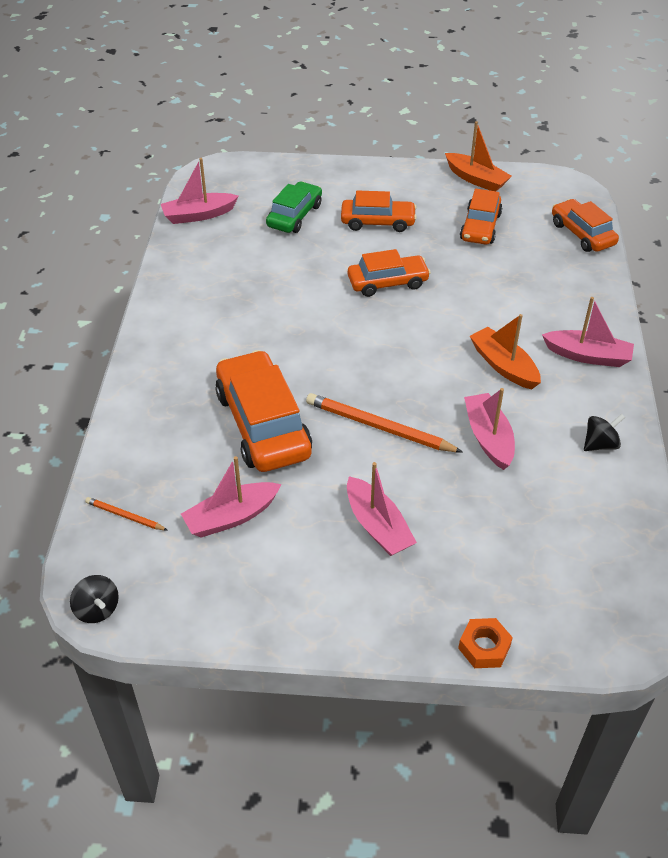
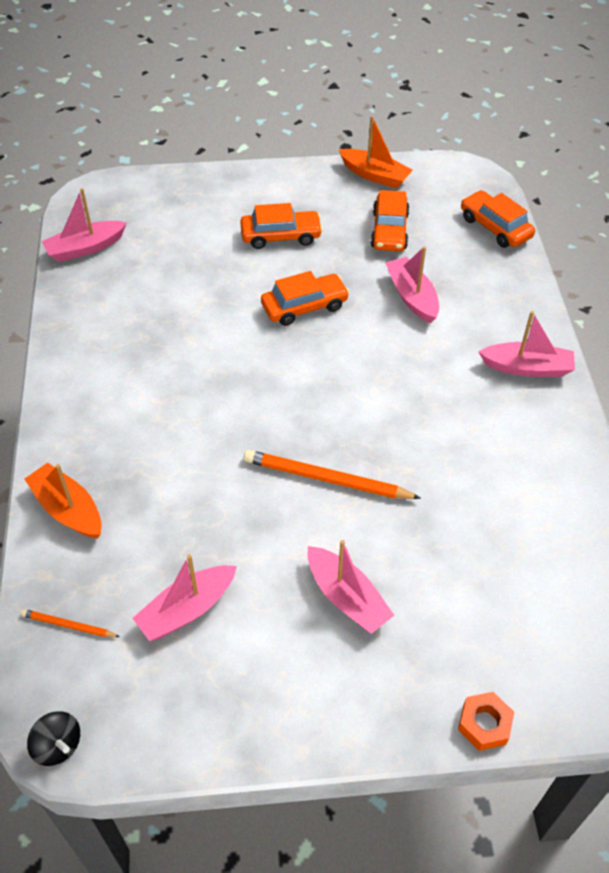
camera: 10 degrees left, 5 degrees up
(263, 424) = (201, 492): orange car -> none
(294, 216) = (190, 238): green car -> none
(488, 437) = (443, 476): pink boat -> pink boat (412, 297)
(503, 366) = (443, 390): orange boat -> orange boat (68, 509)
(600, 444) = (558, 468): black spinning top -> none

